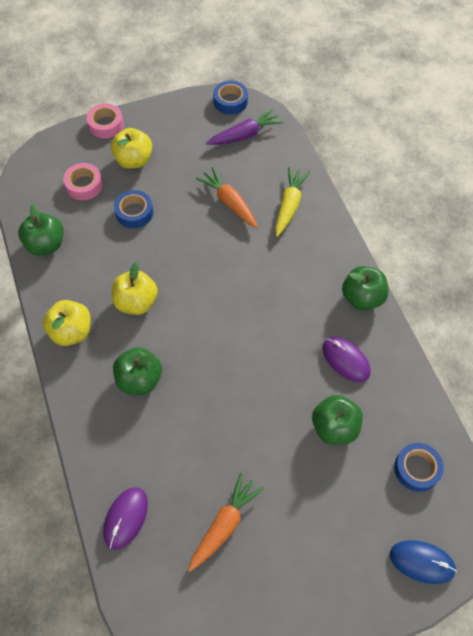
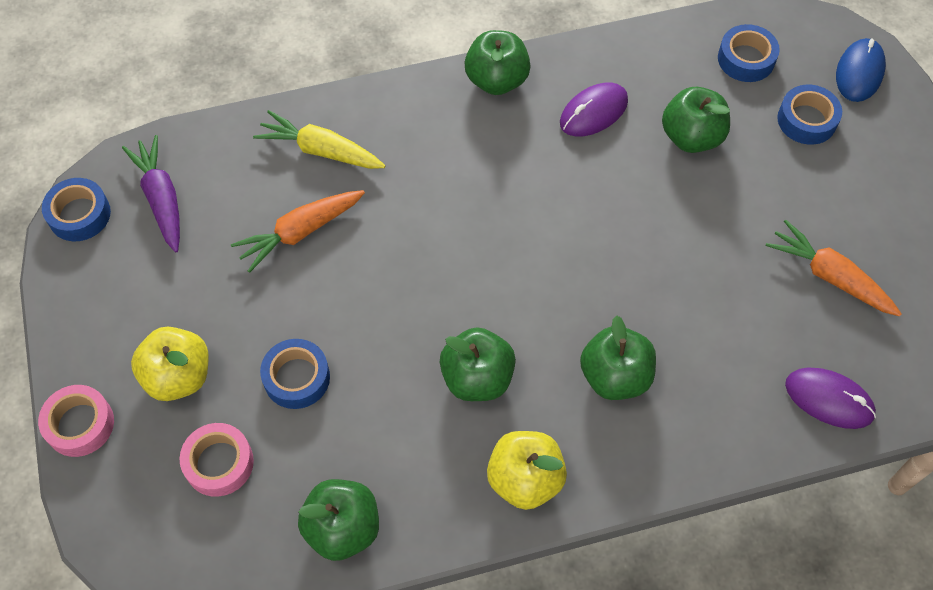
camera: 85 degrees left, 0 degrees up
(136, 302) = (477, 378): yellow apple -> green apple
(365, 514) = (806, 120): none -> blue tape

